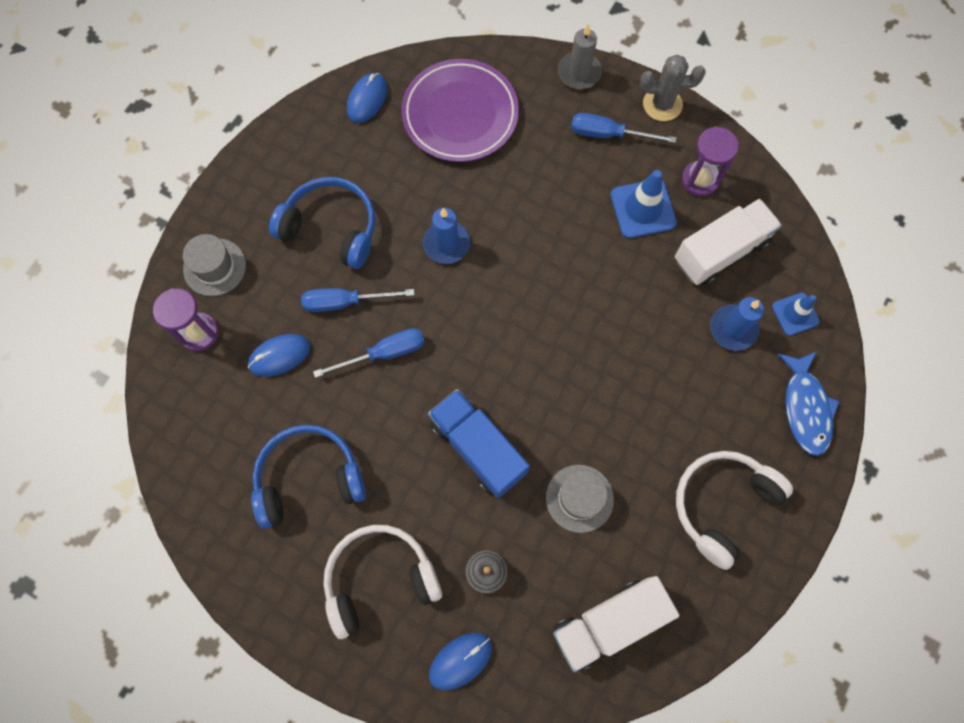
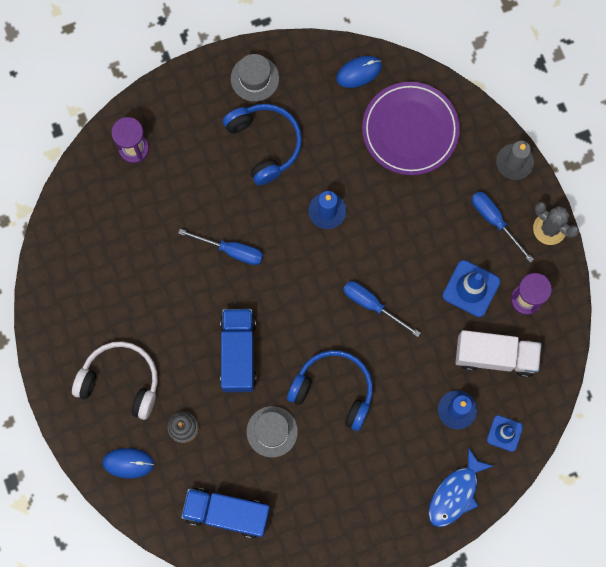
camera: 40 degrees right, 5 degrees up
(214, 267) = (175, 113): grey hat -> grey hat (254, 78)
(279, 356) = (169, 202): blue mouse -> none
(308, 478) = (128, 290): blue headphones -> blue headphones (334, 390)
(345, 302) = (234, 199): blue screwdriver -> blue screwdriver (372, 305)
(608, 623) = (227, 513): white truck -> blue truck
(722, 504) = (352, 505): white headphones -> none

